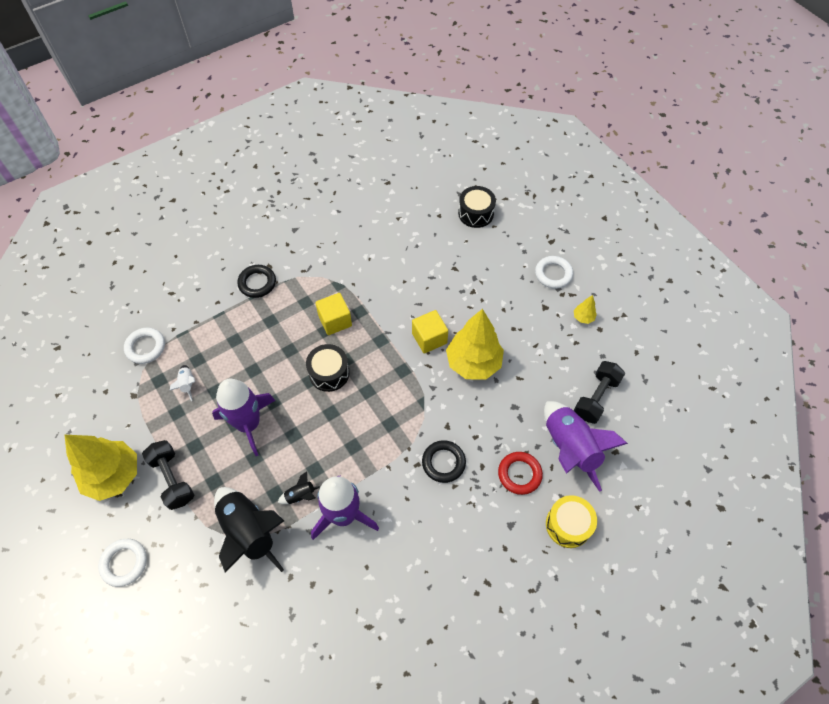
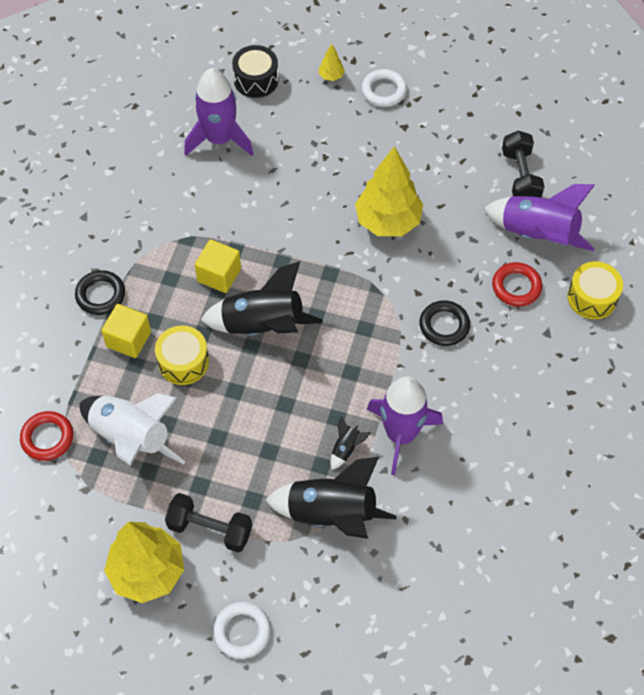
camera: 40 degrees left, 0 degrees up
(145, 347) = (47, 438): white ring -> red ring
(187, 384) = (131, 438): white rocket -> white rocket, size x2.36
(248, 424) = (232, 427): purple rocket -> purple rocket (219, 139)
(262, 360) = (183, 362): none -> yellow drum
(329, 373) = (263, 326): black drum -> black rocket
(429, 338) = (326, 228): yellow cube -> yellow cube (128, 339)
(583, 317) = (446, 113): yellow tree -> yellow tree (331, 76)

